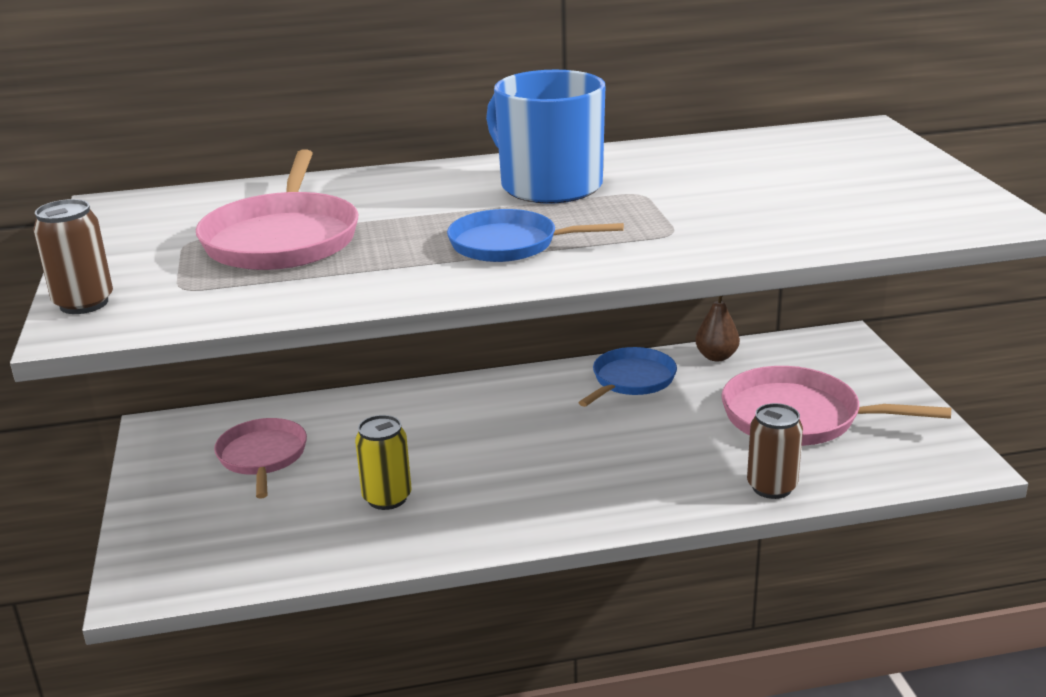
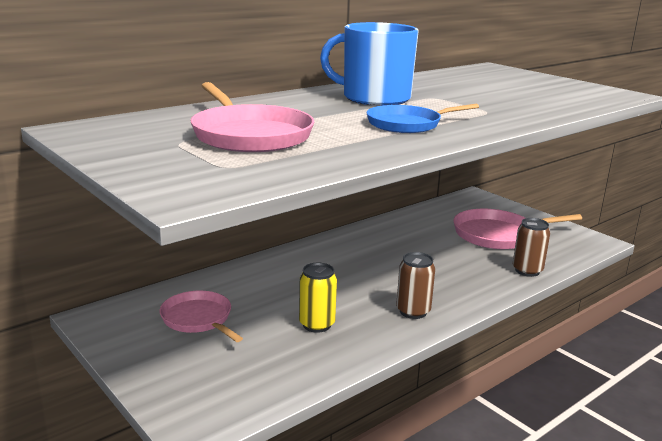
camera: 30 degrees left, 5 degrees down
(84, 303) = (160, 184): brown can -> brown can (413, 311)
(631, 380) = (390, 232): blue pan -> none
(716, 357) = (422, 213): brown pear -> none

